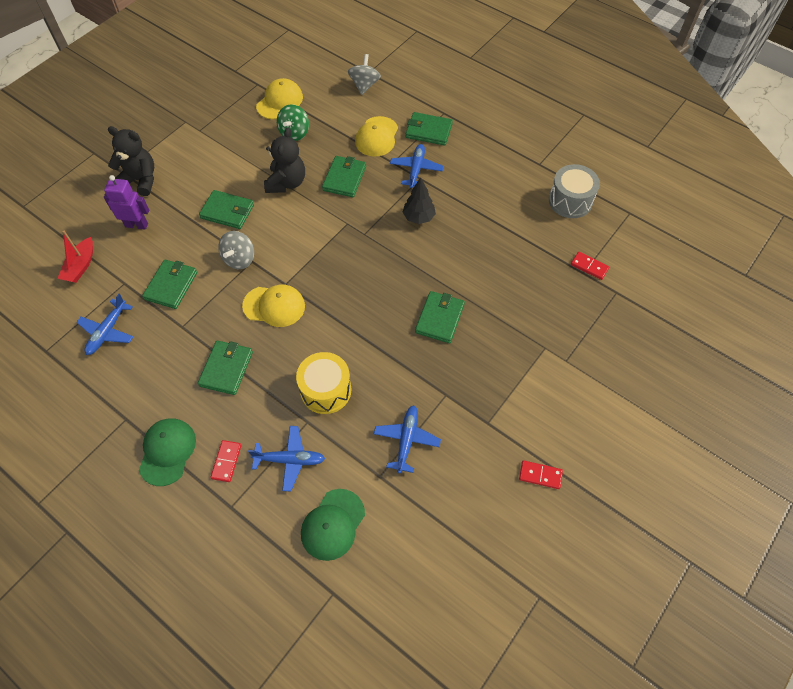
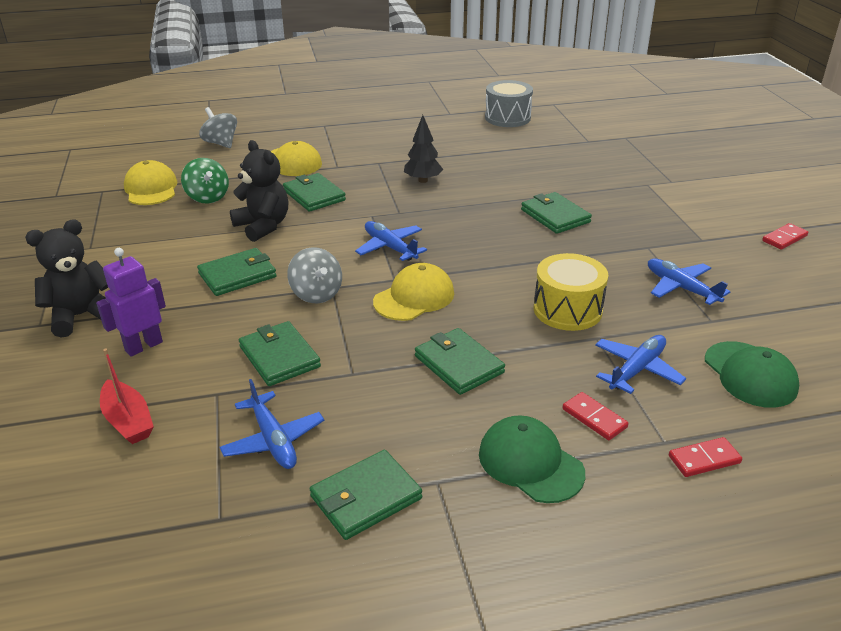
camera: 50 degrees left, 25 degrees down
(416, 169) = (365, 160): blue plane -> blue plane (390, 247)
(428, 131) = (332, 138): green wallet -> green wallet (366, 498)
(589, 266) = (585, 136): red domino -> red domino (704, 459)

